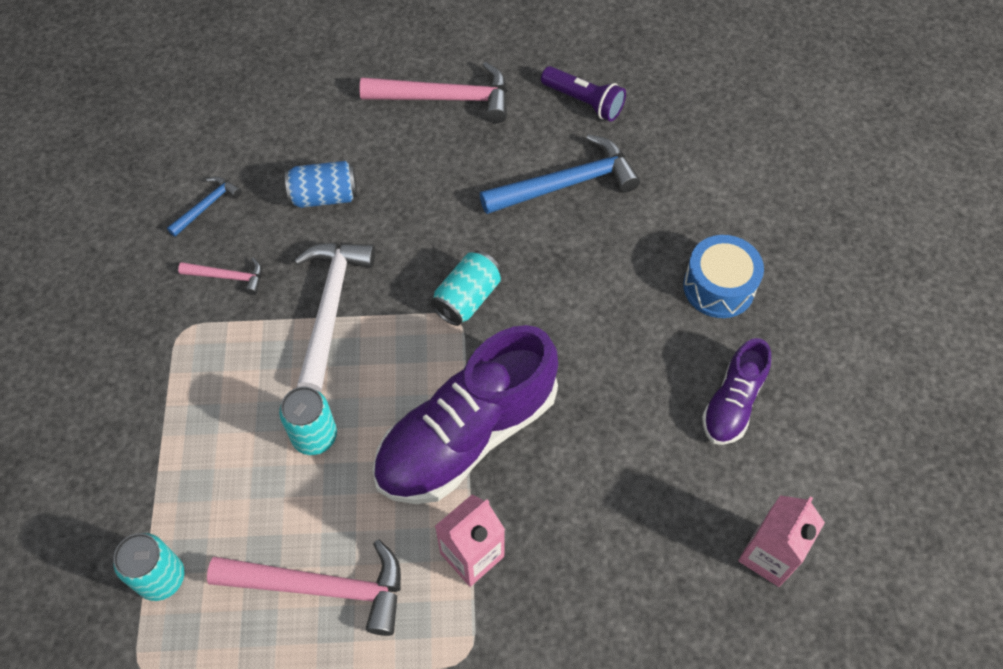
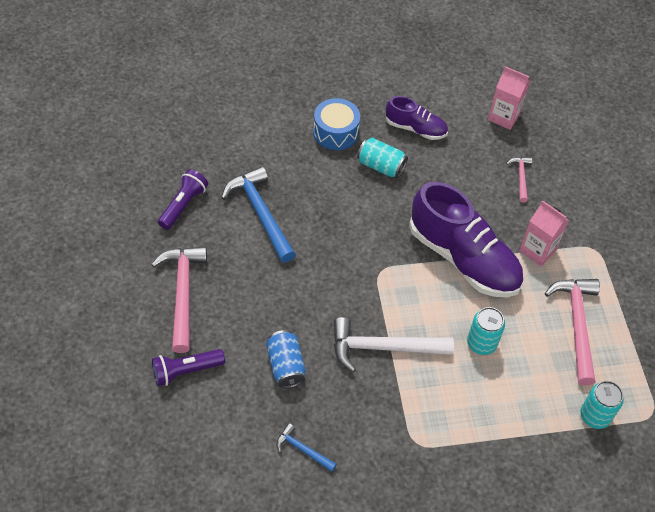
camera: 100 degrees left, 5 degrees down
(228, 277) = (367, 420): pink hammer -> pink hammer (521, 177)
(337, 99) = (185, 371): none -> purple flashlight
(467, 298) = (363, 266): turquoise can -> turquoise can (381, 166)

